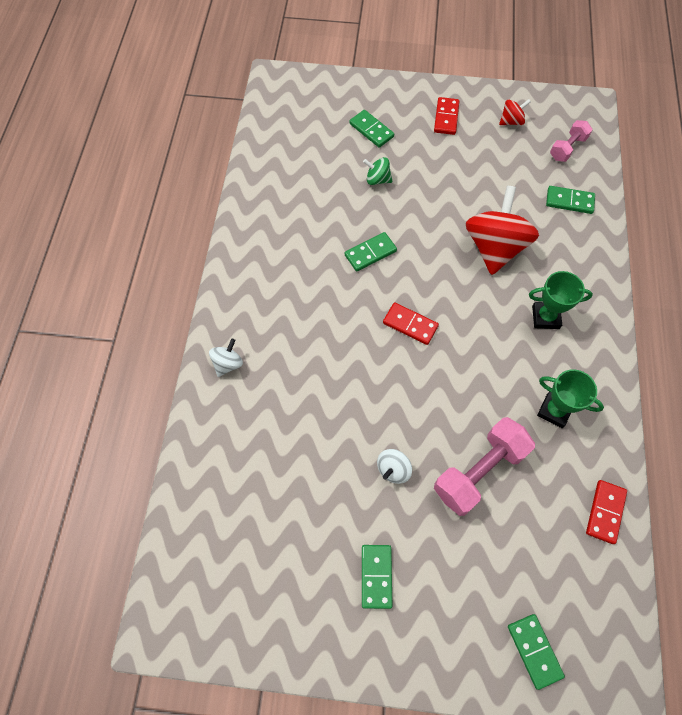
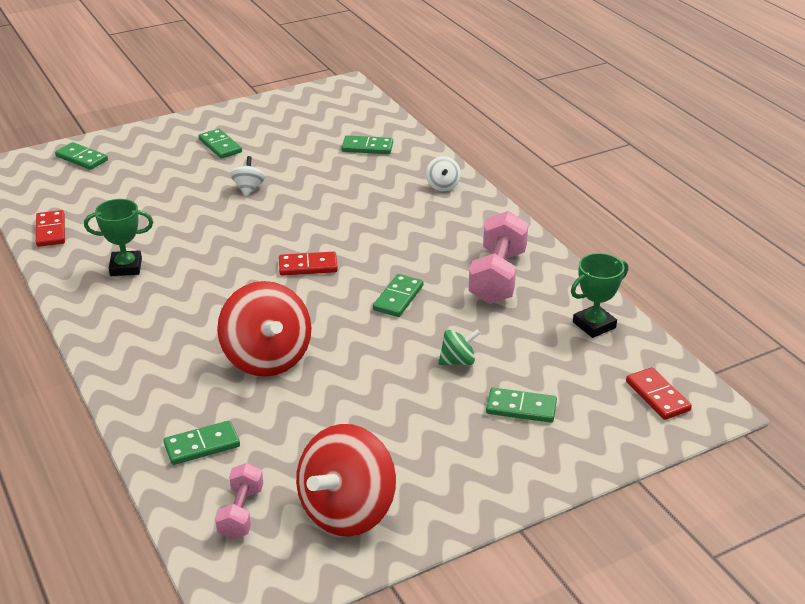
camera: 145 degrees right, 30 degrees down
(239, 472) = (367, 147): none -> green domino
(446, 117) = (442, 470): red domino -> red domino (657, 396)
(479, 471) = (175, 212): pink dumbbell -> pink dumbbell (498, 276)
(511, 121) = (347, 511): red spinning top -> red spinning top, size x2.17
(545, 317) = (171, 325): green trophy -> green trophy (594, 325)

